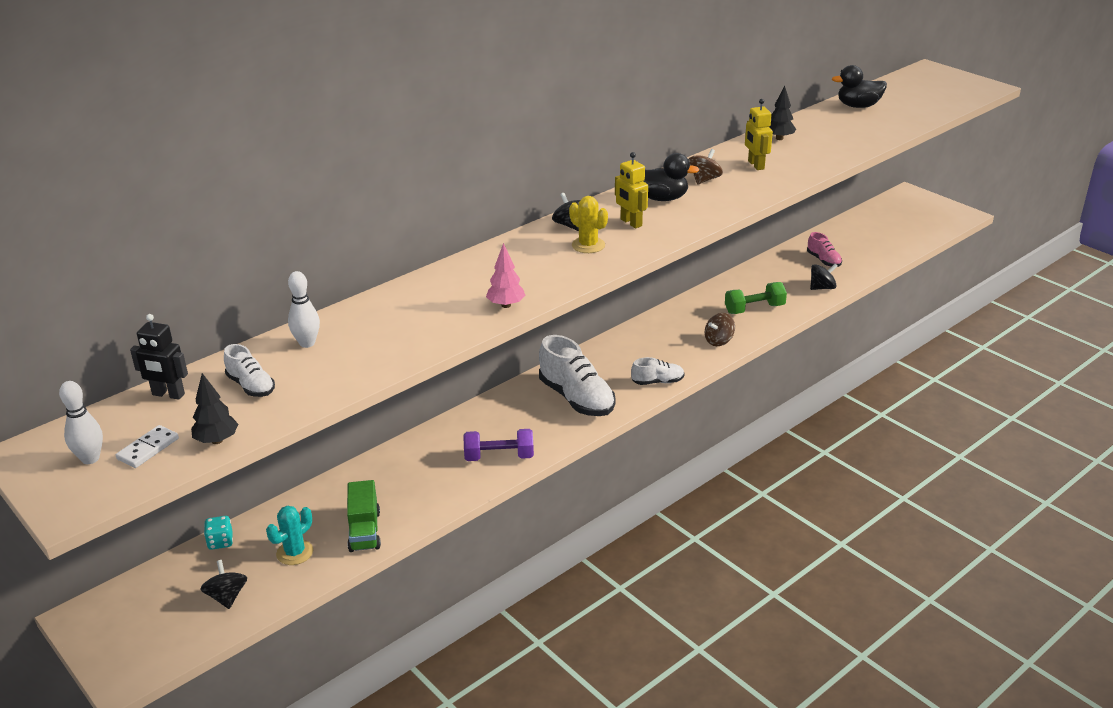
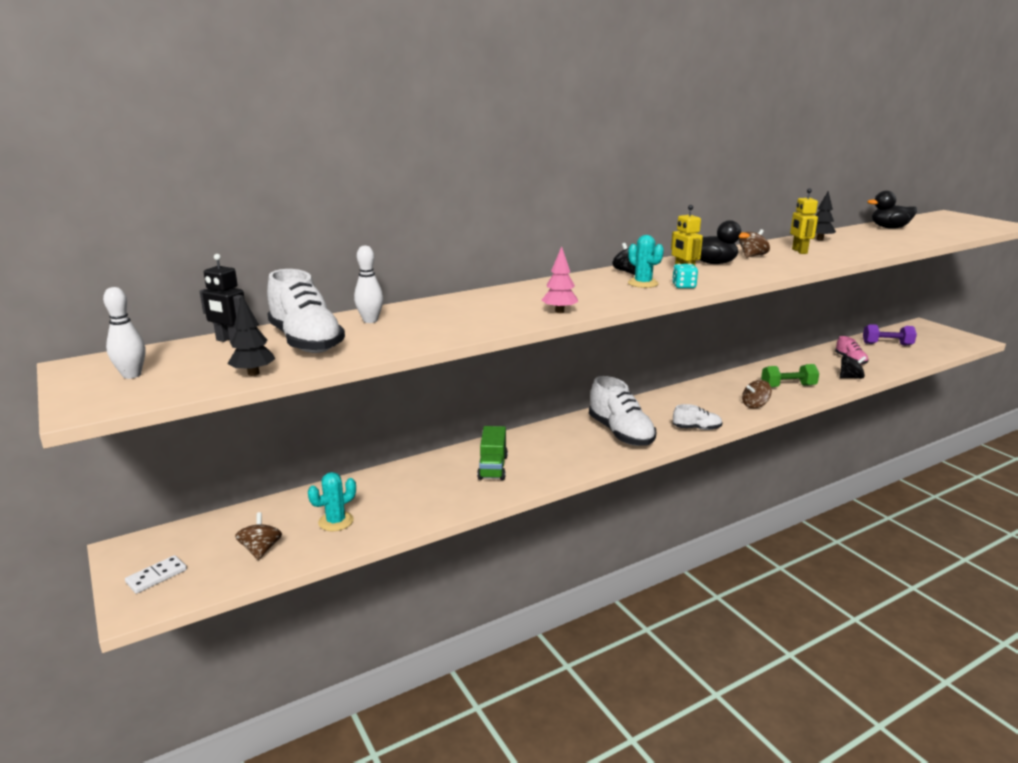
camera: 10 degrees right, 10 degrees down
(148, 449) = (187, 373): white domino -> white domino (156, 576)
(220, 542) = (274, 505): turquoise dice -> turquoise dice (683, 286)
(227, 597) = (261, 550): black spinning top -> brown spinning top
(251, 386) = (306, 342): white shoe -> white shoe, size x1.89
(364, 531) = (404, 512): green truck -> green truck (493, 467)
(499, 457) = (542, 468): purple dumbbell -> purple dumbbell (887, 344)
(588, 245) = (643, 283): yellow cactus -> turquoise cactus

